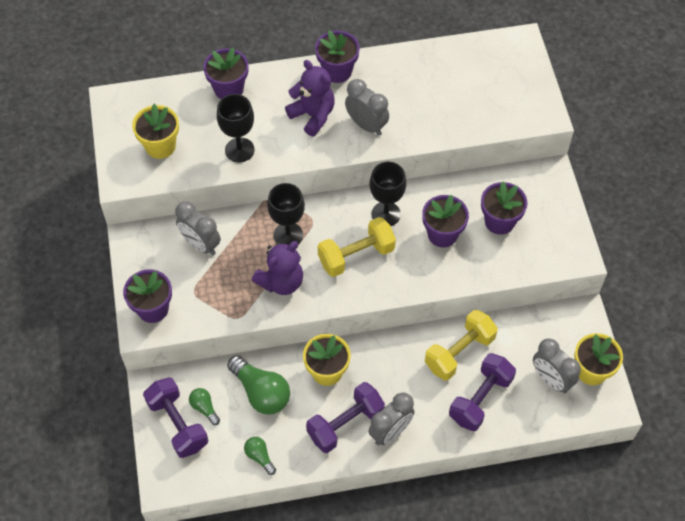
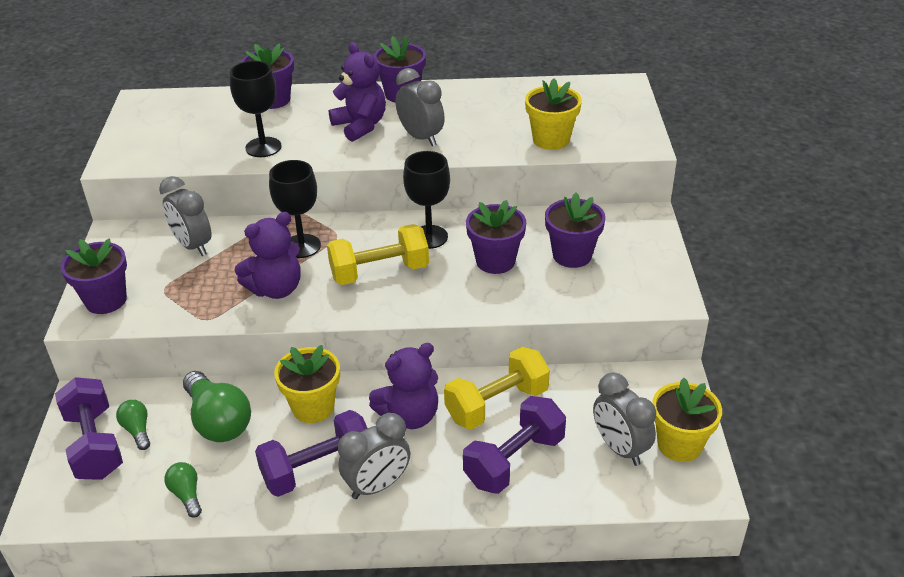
camera: 10 degrees right, 20 degrees down
(160, 146) = (174, 138): yellow flower pot -> yellow flower pot (551, 140)
(399, 370) = (409, 416): none -> purple teddy bear

